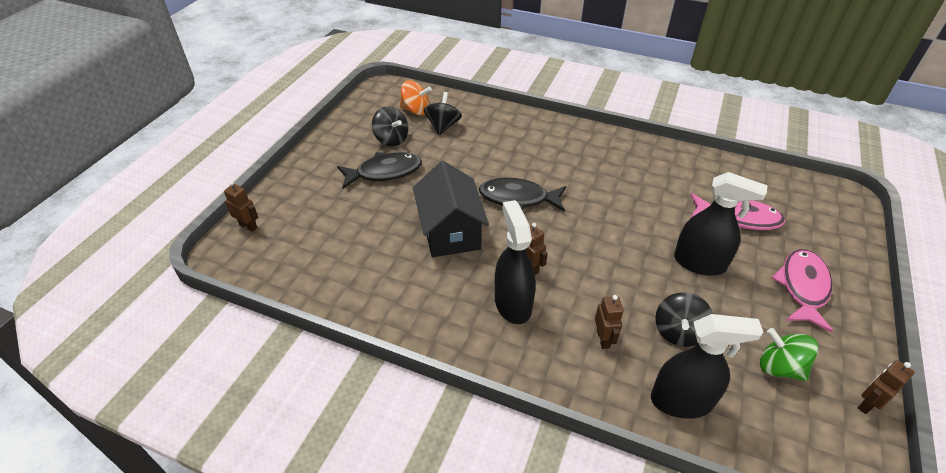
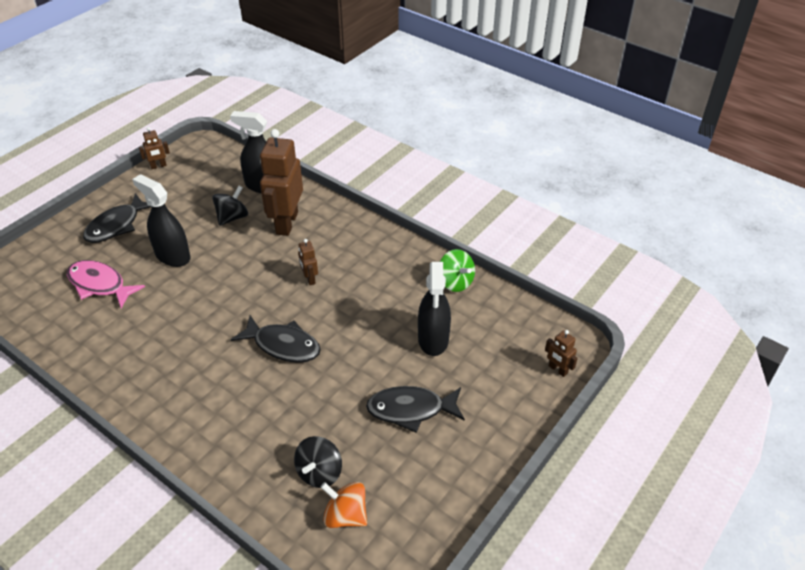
camera: 165 degrees left, 0 degrees up
(391, 139) = (392, 463): black spinning top -> none
(450, 232) = (363, 323): black house -> none
(513, 303) = (337, 256): black spray bottle -> black spray bottle (433, 339)
(603, 339) = (286, 223): brown robot -> brown robot, size x2.23
(779, 367) = (188, 189): green spinning top -> green spinning top (455, 282)
(802, 287) = (116, 225): pink fish -> black fish

